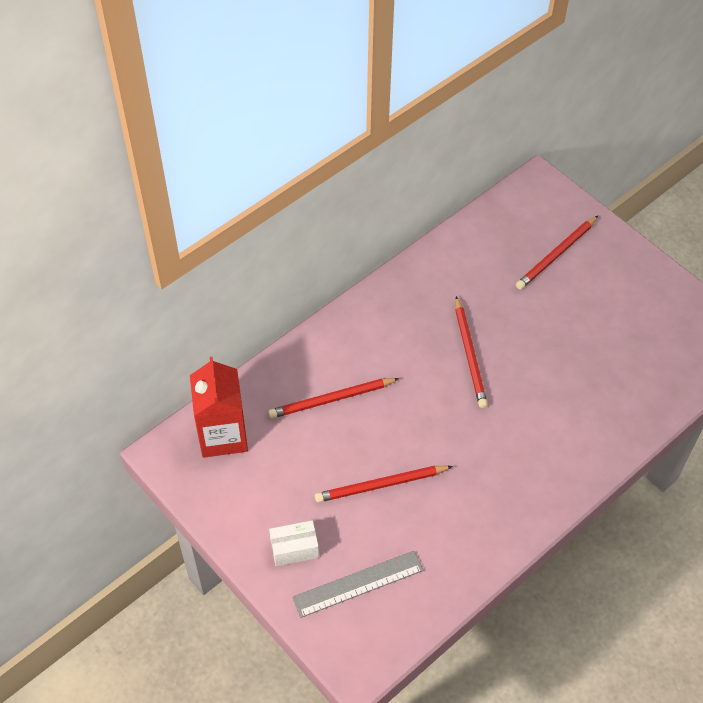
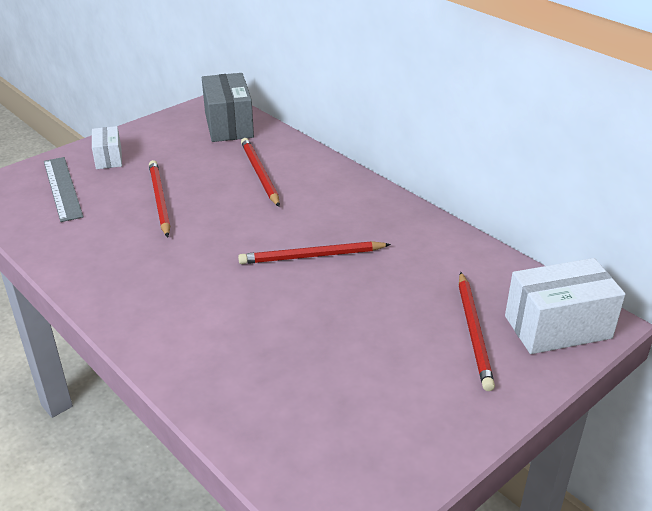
camera: 90 degrees right, 20 degrees down
(223, 435) = (229, 125): red carton -> grey box
(546, 206) = (558, 327): none -> white box
(556, 255) = (474, 332): red pencil -> red pencil turned 135 degrees counterclockwise

